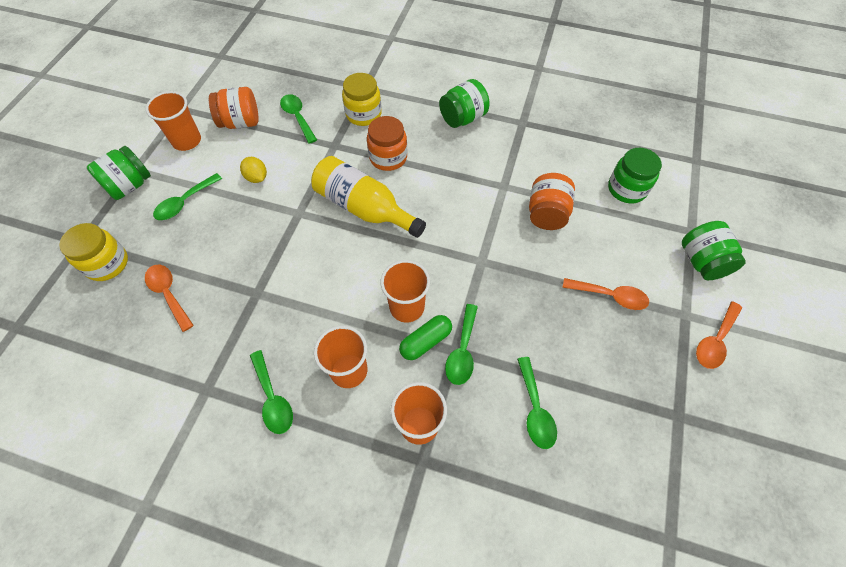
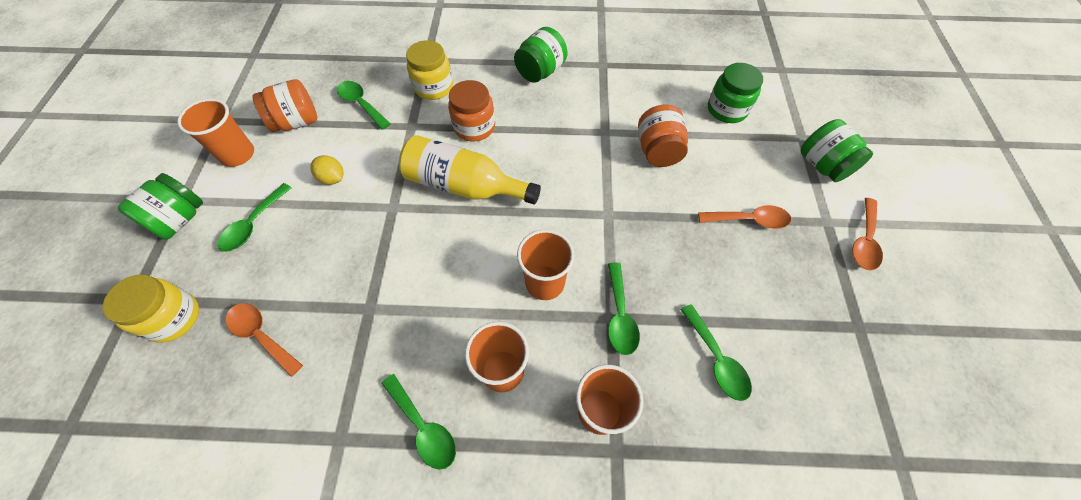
camera: 15 degrees left, 0 degrees up
(425, 341) = (577, 315): green capsule -> none

